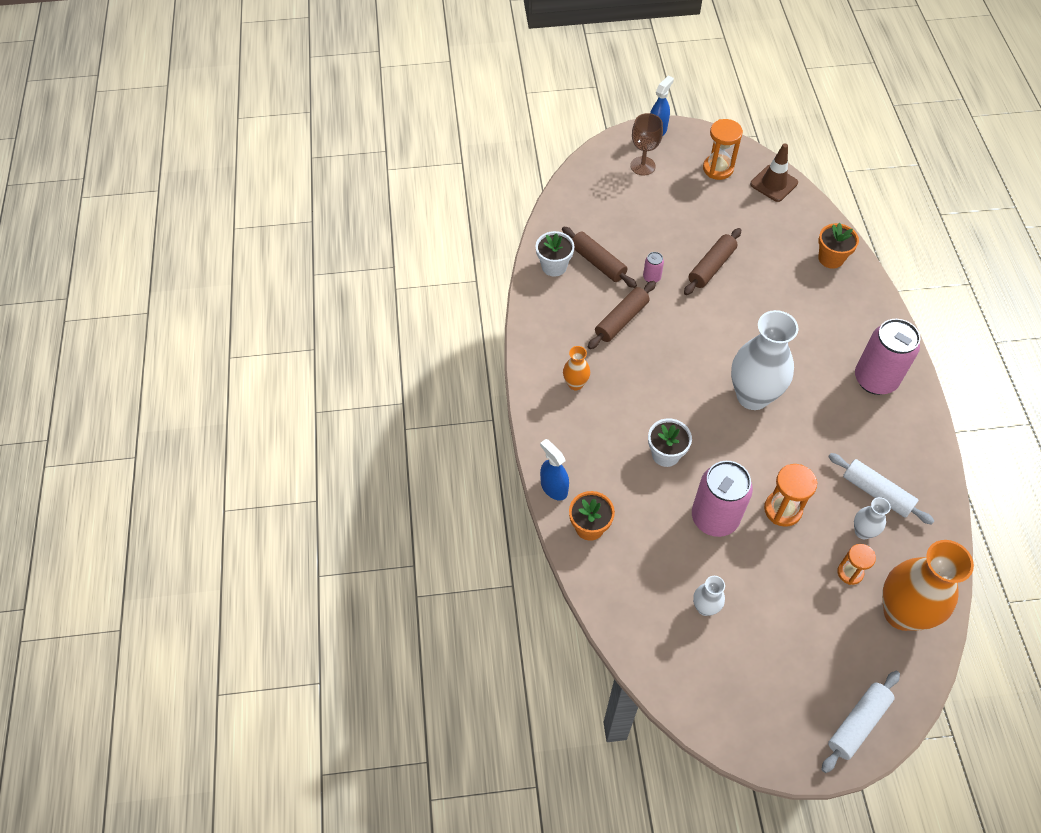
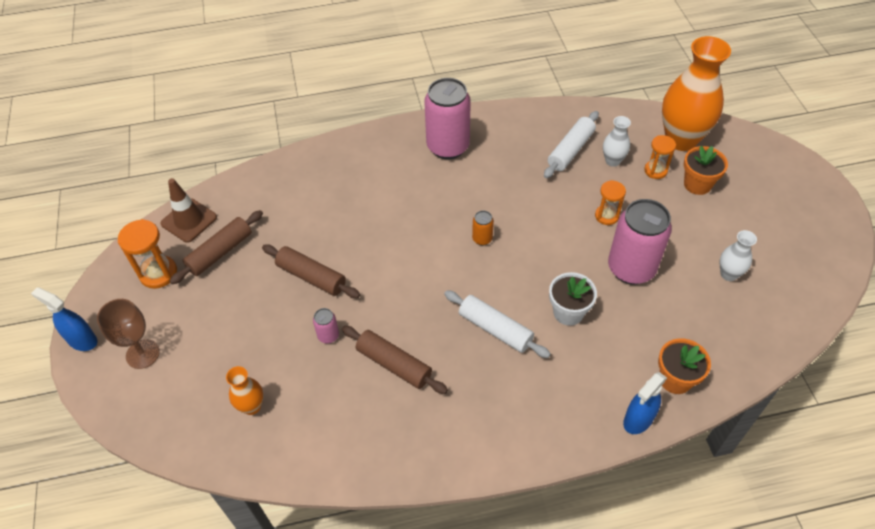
camera: 95 degrees left, 5 degrees down
(554, 266) = (311, 449): white flower pot -> none
(575, 384) = (493, 408): orange vase -> orange vase (252, 406)
(598, 262) = (305, 396): brown rolling pin -> brown rolling pin (220, 252)
(752, 396) = (482, 239): white vase -> orange can
(782, 509) = (606, 216): orange hourglass -> orange hourglass, size x0.66
(831, 258) = (300, 174): orange flower pot -> orange flower pot (697, 184)
(858, 723) = (789, 170): white rolling pin -> white rolling pin (495, 329)

